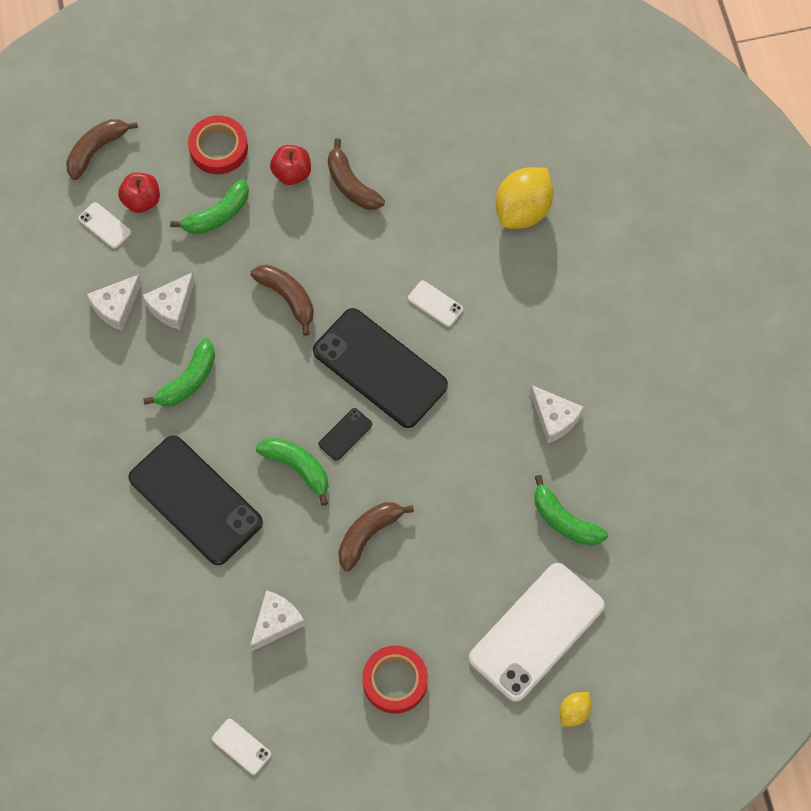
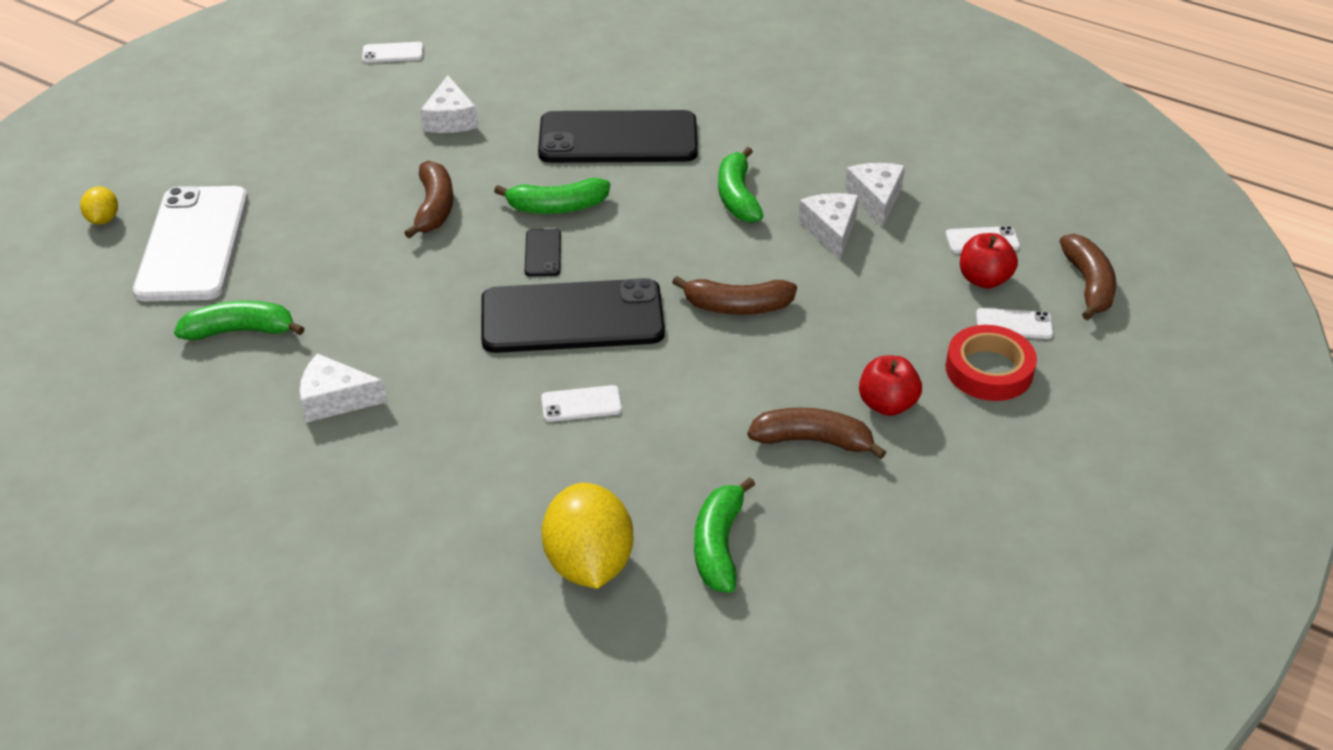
camera: 135 degrees right, 25 degrees down
(168, 161) = (1014, 324): none -> white phone
(217, 215) = (901, 318): green banana -> green banana (719, 545)
(395, 681) = (302, 147): red tape -> none

